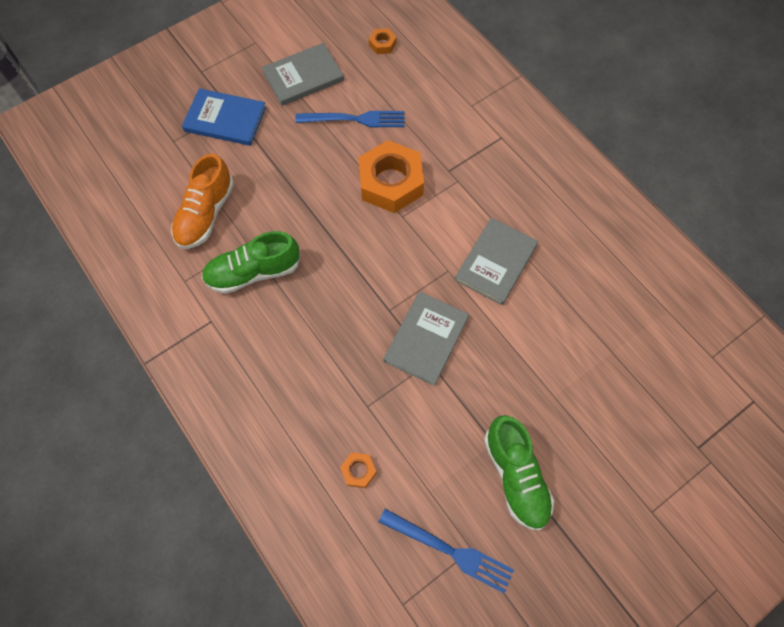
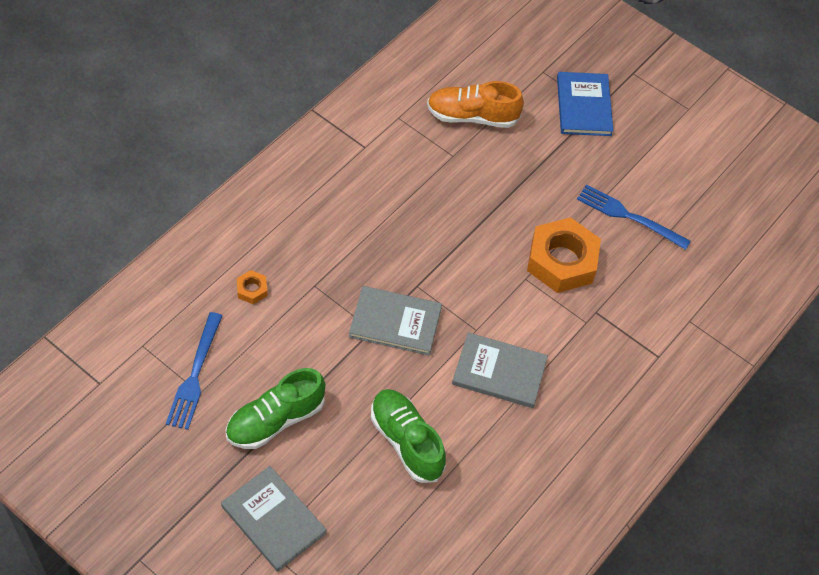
camera: 70 degrees right, 10 degrees down
(253, 272) = (423, 167): green shoe -> green shoe (406, 441)
(303, 76) = (663, 159): grey book -> grey book (273, 520)
(356, 119) = (628, 216): blue fork -> blue fork turned 135 degrees clockwise
(382, 44) = (736, 222): orange nut -> none

